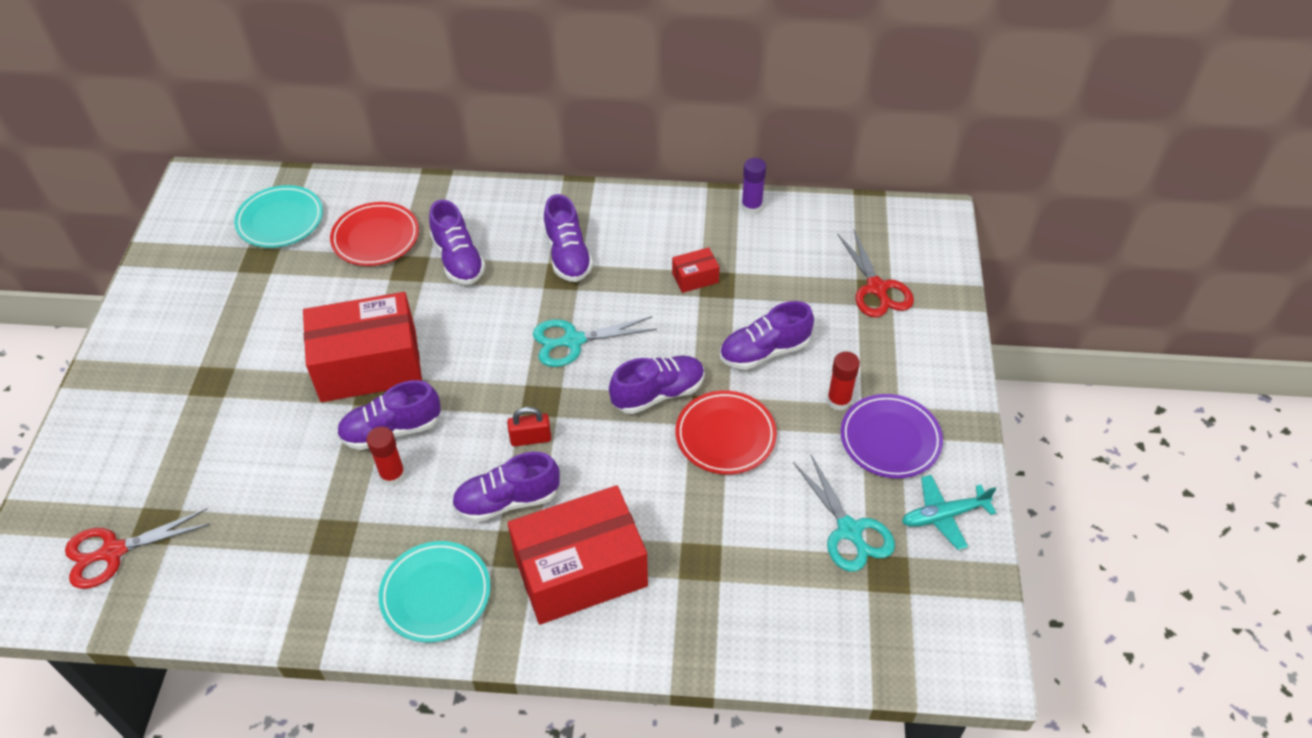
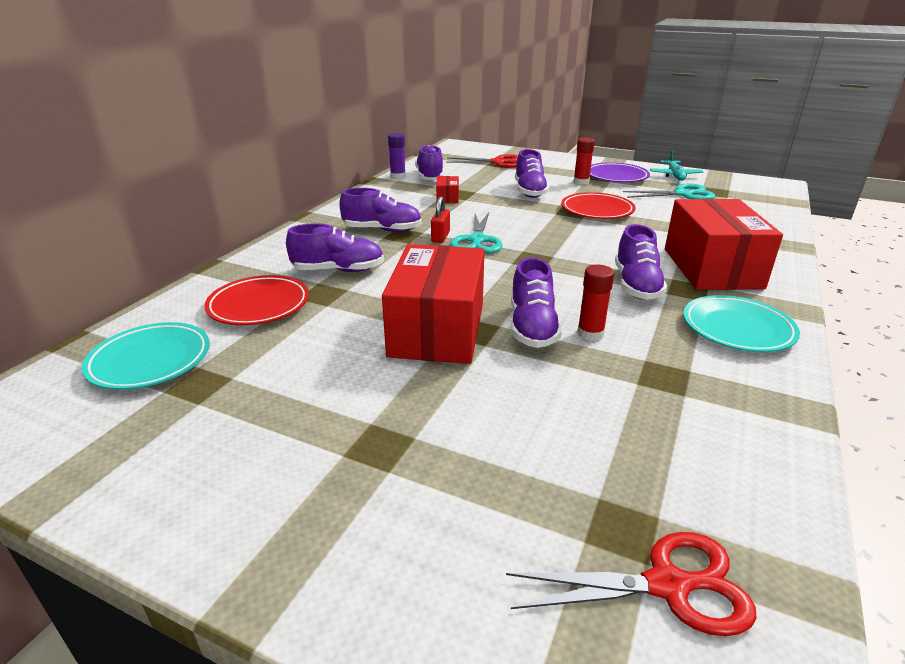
camera: 70 degrees left, 20 degrees down
(113, 551) = (667, 585): red scissors -> red scissors turned 90 degrees counterclockwise
(530, 438) = (572, 268): red padlock -> red padlock (440, 237)
(658, 393) = (549, 222): purple shoe -> purple shoe (430, 177)

